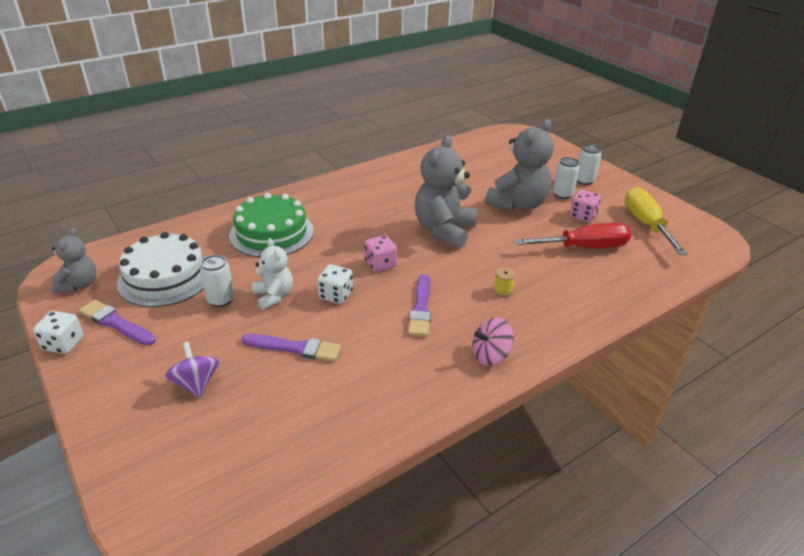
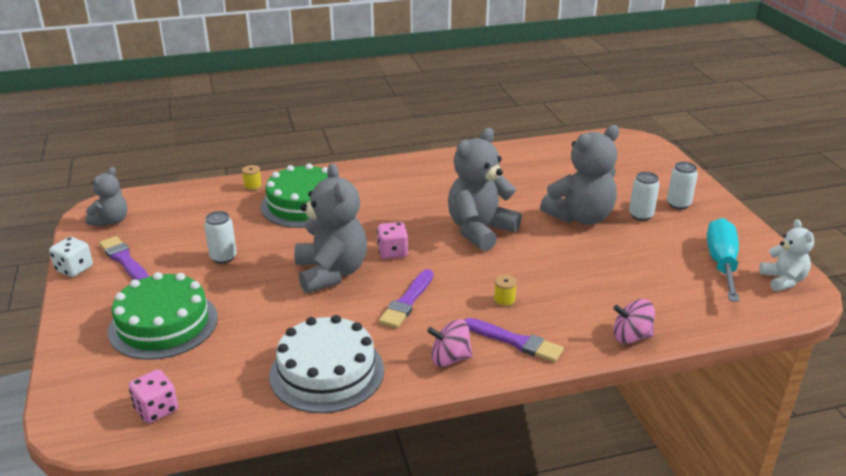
camera: 20 degrees right, 5 degrees down
(166, 277) = (186, 228): white cake -> white cake (327, 372)
(196, 383) = (163, 324): purple spinning top -> green cake
(211, 223) = (253, 186): none -> yellow spool
(274, 296) = (272, 263): white teddy bear -> white teddy bear (783, 280)
(295, 348) = (265, 313): purple brush -> purple brush (515, 341)
(336, 295) = (331, 273): white dice -> grey teddy bear
(582, 216) = (649, 242): pink dice -> pink dice (156, 409)
(584, 248) = (627, 275): red screwdriver -> none
(621, 301) = (631, 337): none -> pink spinning top
(646, 224) = (721, 263): yellow screwdriver -> turquoise screwdriver

